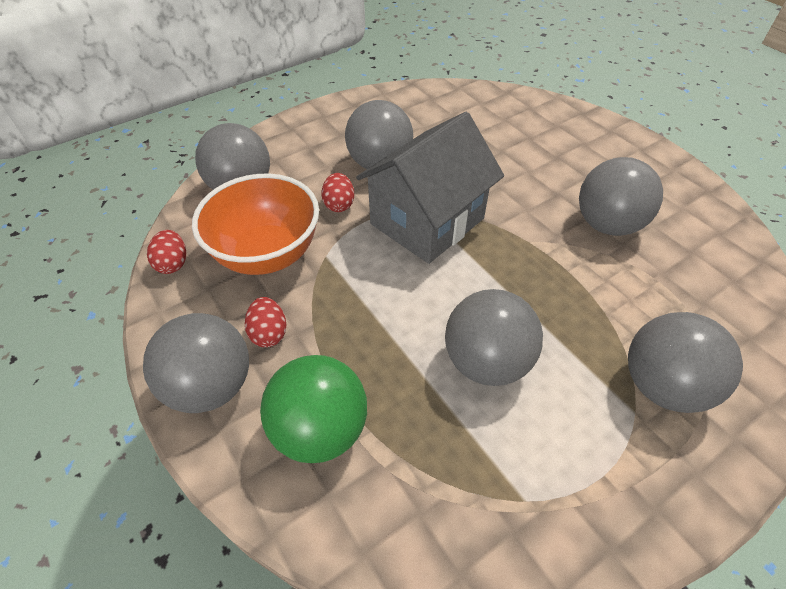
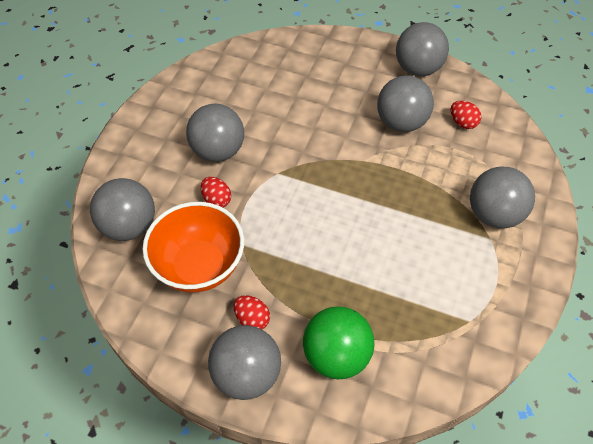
camera: 35 degrees left, 5 degrees up
(173, 263) = (135, 313): red egg -> red egg (462, 123)
(427, 221) = (288, 180): grey house -> none
(486, 361) = (396, 256): grey ball -> grey ball (417, 69)

